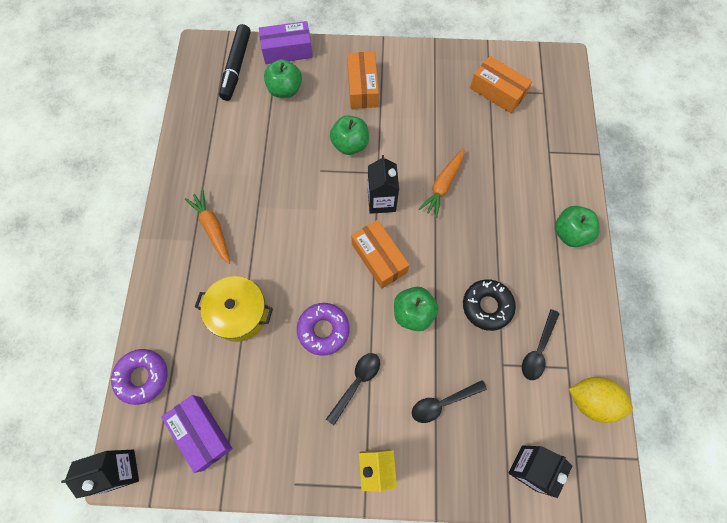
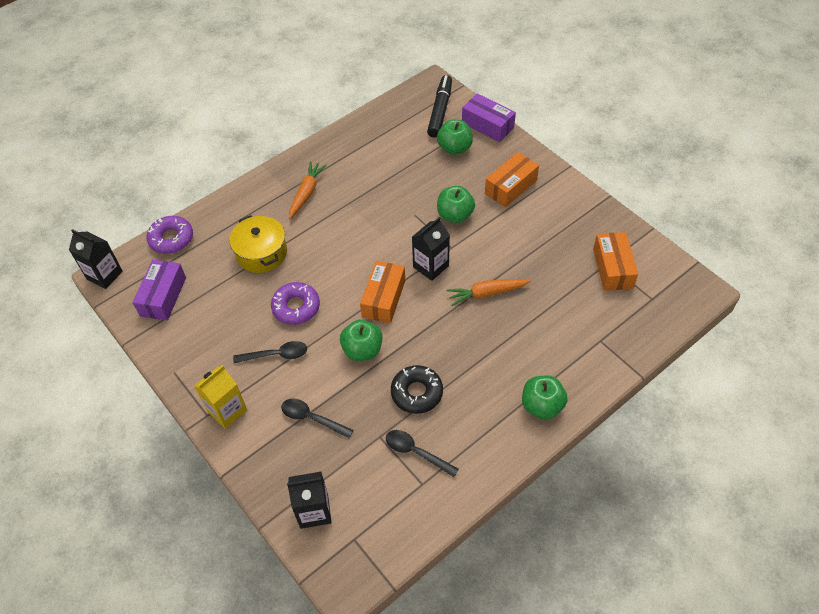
camera: 50 degrees right, 15 degrees down
(236, 67) = (440, 111): black marker -> black marker turned 135 degrees clockwise
(538, 350) = (416, 452): black spoon -> black spoon turned 45 degrees clockwise
(591, 401) = (410, 520): yellow lemon -> none

